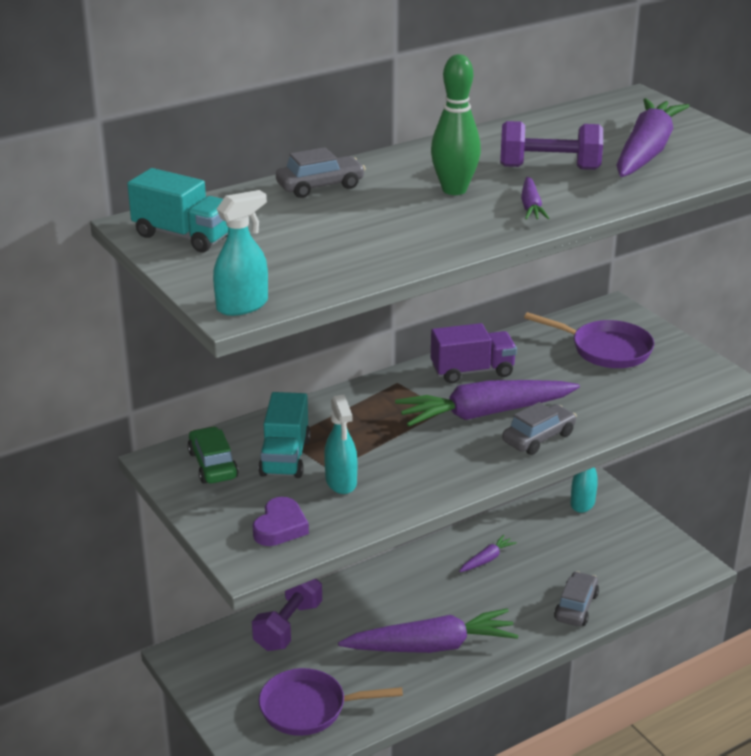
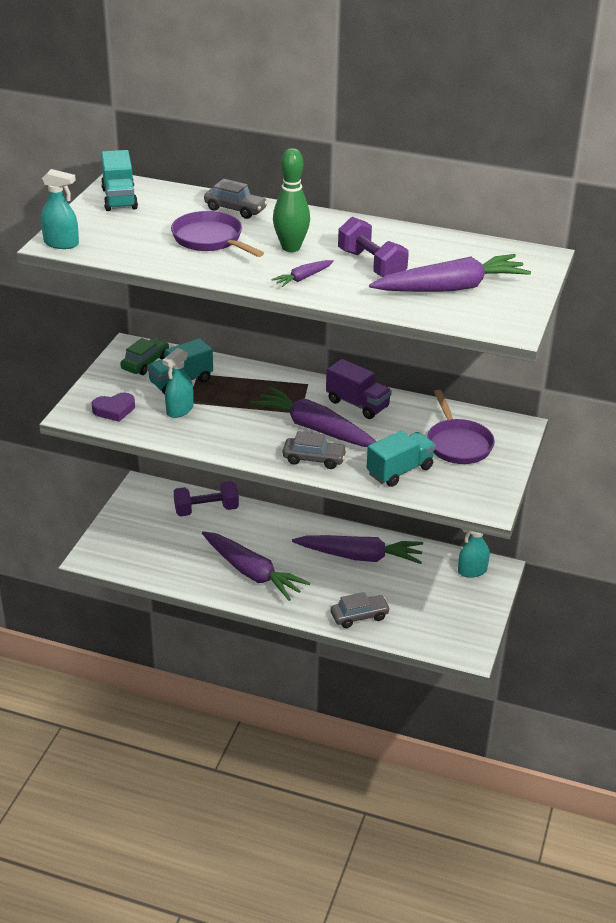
camera: 50 degrees right, 5 degrees up
(309, 708) = (149, 552): purple pan -> purple pan (210, 239)
(486, 559) = (359, 556): purple carrot -> purple carrot, size x2.21
(615, 399) = (400, 471): none -> turquoise truck

